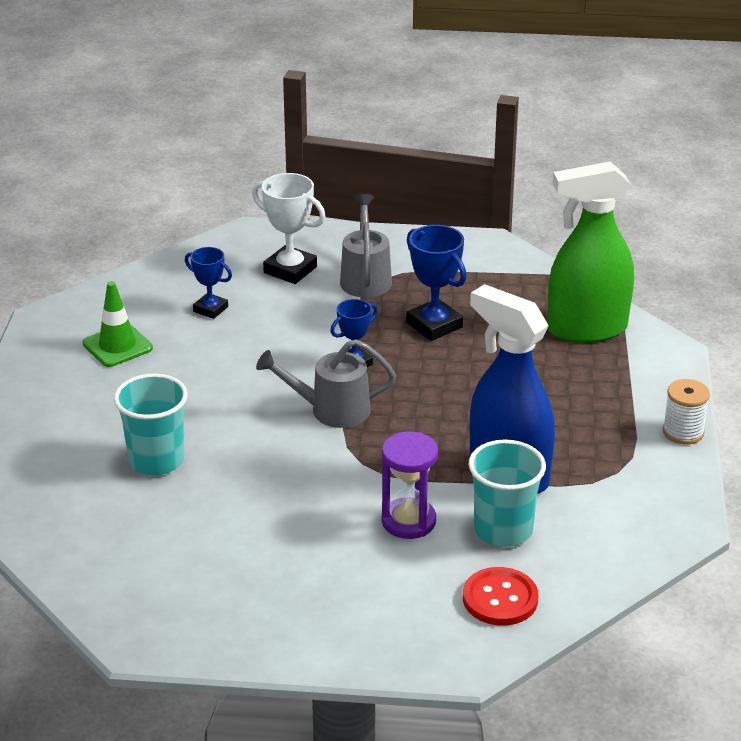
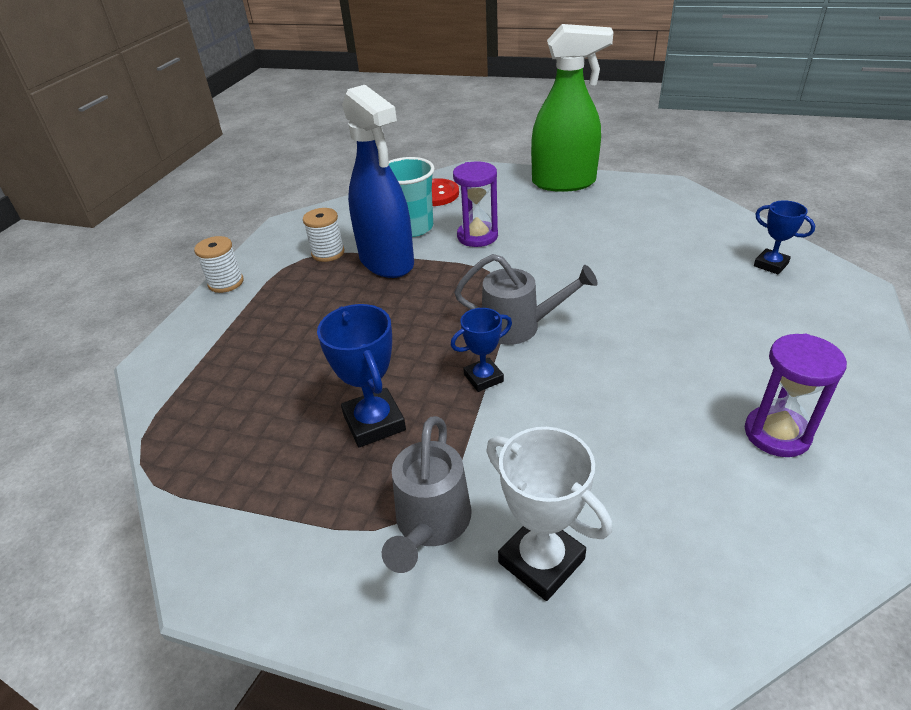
camera: 165 degrees left, 5 degrees up
(117, 346) = (777, 434): green traffic cone -> purple hourglass
(156, 460) = (687, 293): turquoise cup -> none
(210, 309) = (661, 487): blue trophy -> blue trophy (770, 265)
(586, 329) = (212, 397): green spray bottle -> green spray bottle (564, 183)
(591, 481) = (328, 253): none -> white spool

